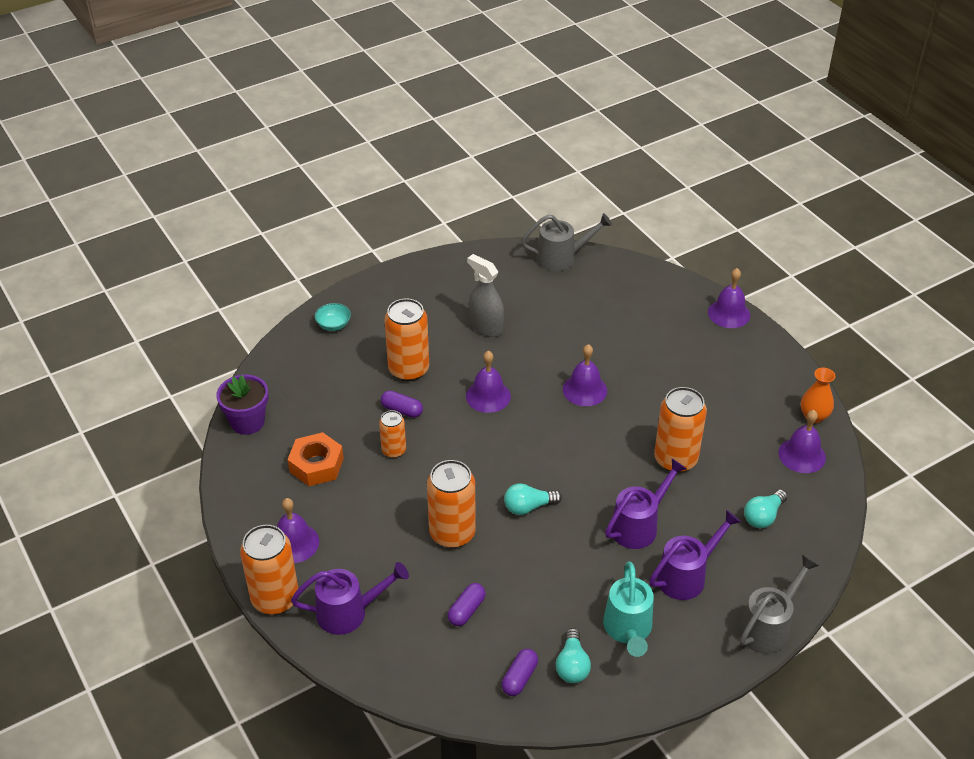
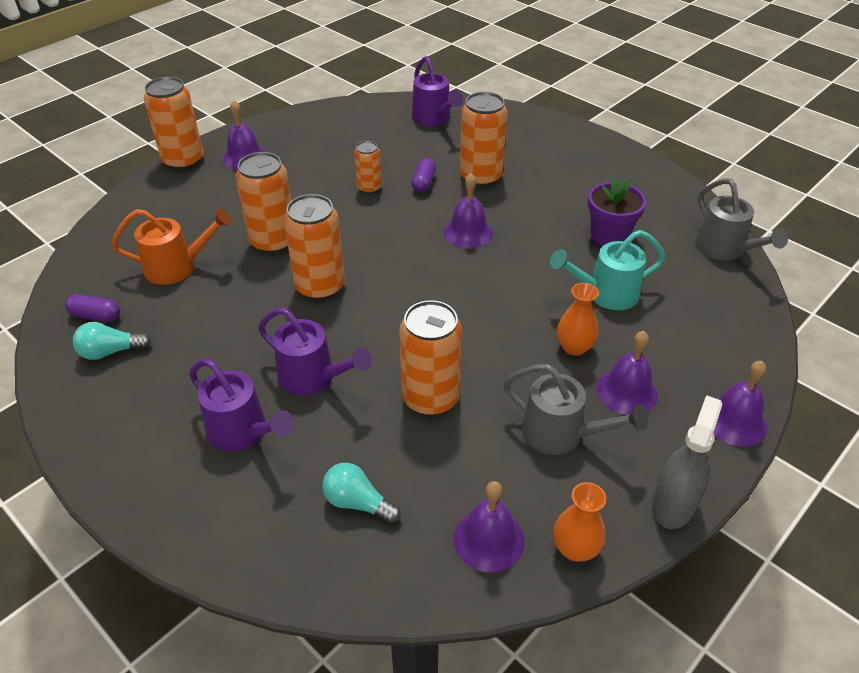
camera: 75 degrees right, 0 degrees up
(247, 422) = (375, 108): purple flower pot -> purple flower pot (609, 236)
(316, 465) = (336, 150): orange nut -> none
(333, 325) = (516, 125): turquoise bowl -> none
(349, 612) = (171, 200): purple watering can -> purple watering can (434, 119)
(466, 610) = (178, 267): purple capsule -> orange watering can
(486, 326) = (571, 213): grey spray bottle -> grey spray bottle (673, 505)
(528, 507) = (320, 286): turquoise light bulb -> orange can
(584, 390) = (512, 301): purple bell -> purple bell (627, 391)
(628, 630) = (158, 390): turquoise watering can -> turquoise watering can (605, 294)
(643, 369) = (574, 347): none -> orange vase
(769, 627) = (169, 528): grey watering can -> grey watering can (562, 435)

